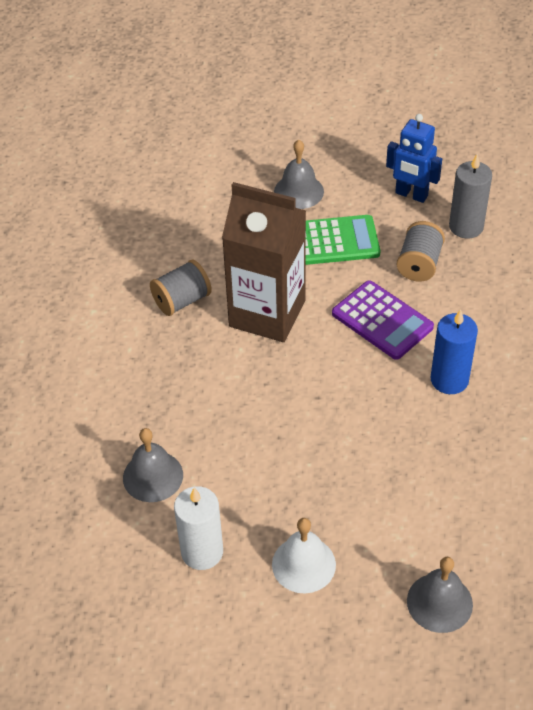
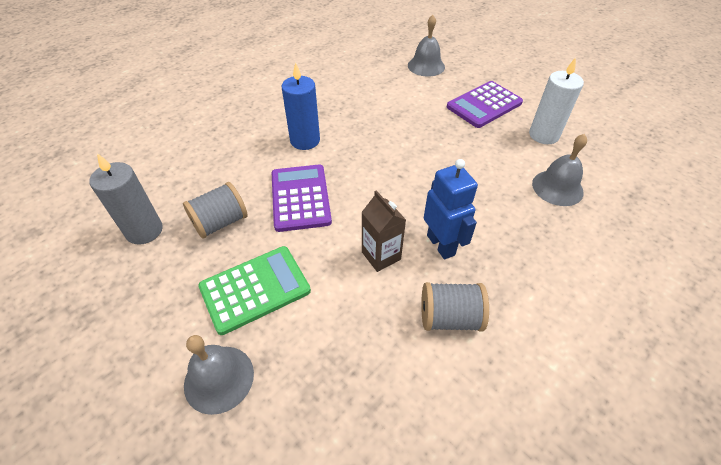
camera: 145 degrees left, 0 degrees up
(267, 313) = (381, 256): brown carton -> brown carton, size x0.47
(303, 564) = (484, 105): white bell -> purple calculator
(334, 241) = (255, 289): green calculator -> green calculator turned 120 degrees clockwise
(411, 195) = (135, 292): blue robot -> blue robot (441, 245)

